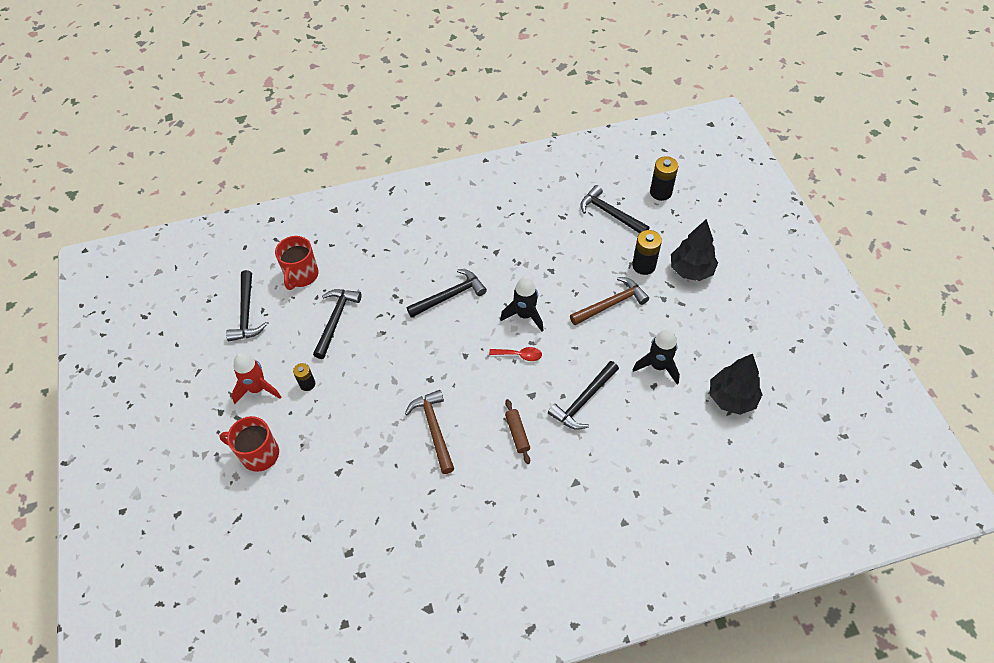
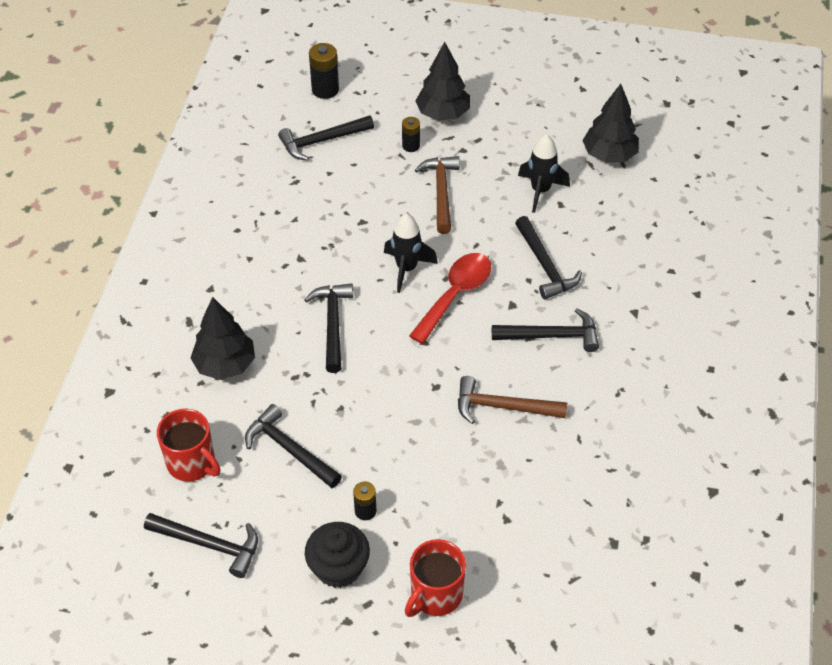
camera: 65 degrees left, 5 degrees down
(258, 389) = (338, 567): red rocket -> black cupcake
(384, 255) = (225, 365): none -> black tree
(517, 433) = (552, 336): brown rolling pin -> black hammer
(519, 355) = (455, 294): red spoon -> red spoon, size x1.90
(644, 265) = (411, 146): black battery -> black battery, size x0.63

